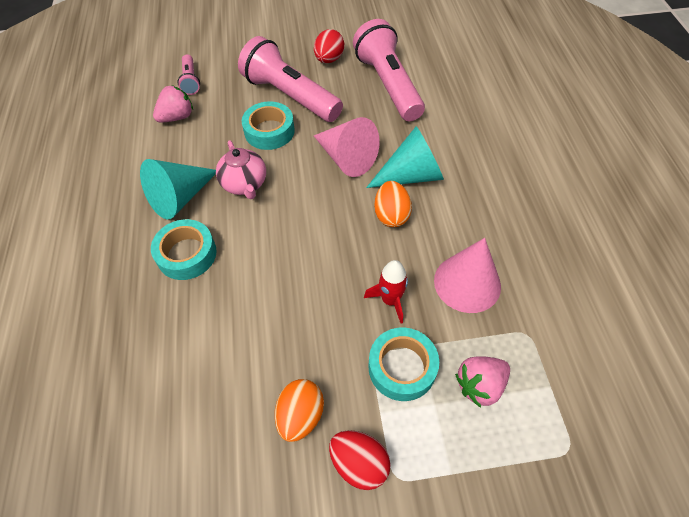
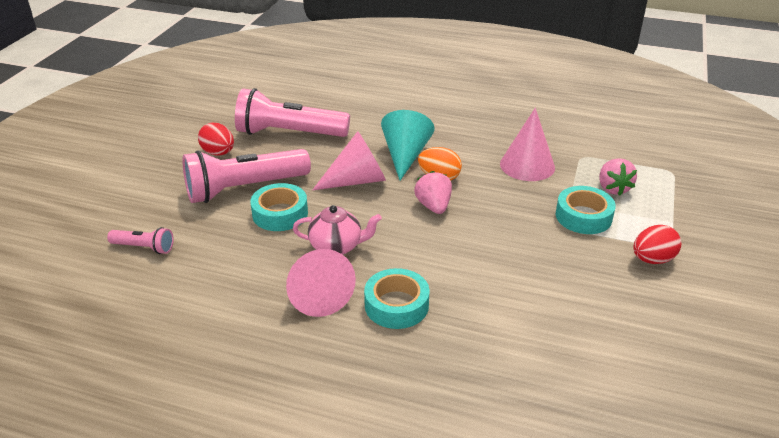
camera: 65 degrees left, 20 degrees down
(177, 117) = (193, 270): pink strawberry -> pink strawberry (433, 206)
(180, 197) = (317, 293): turquoise cone -> pink cone
(300, 415) = (602, 277): orange egg -> none
(390, 300) = (522, 203): red rocket -> none

